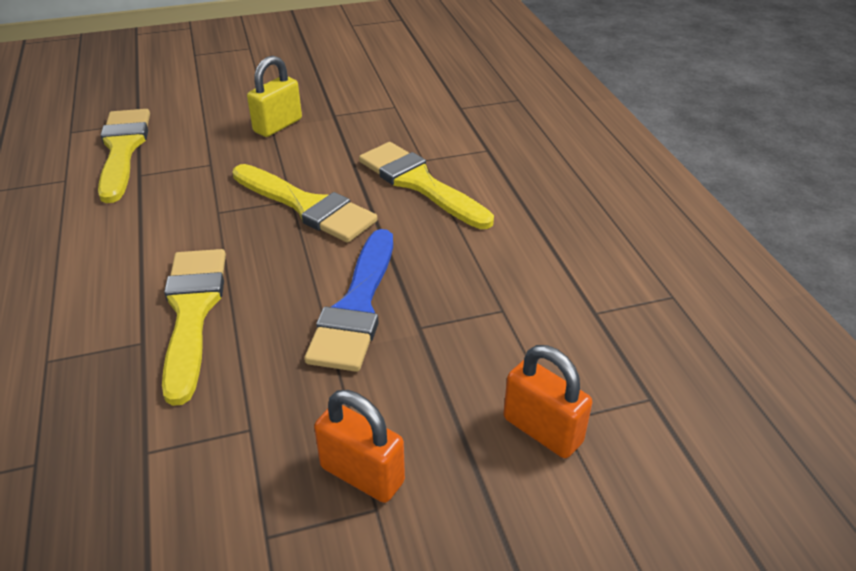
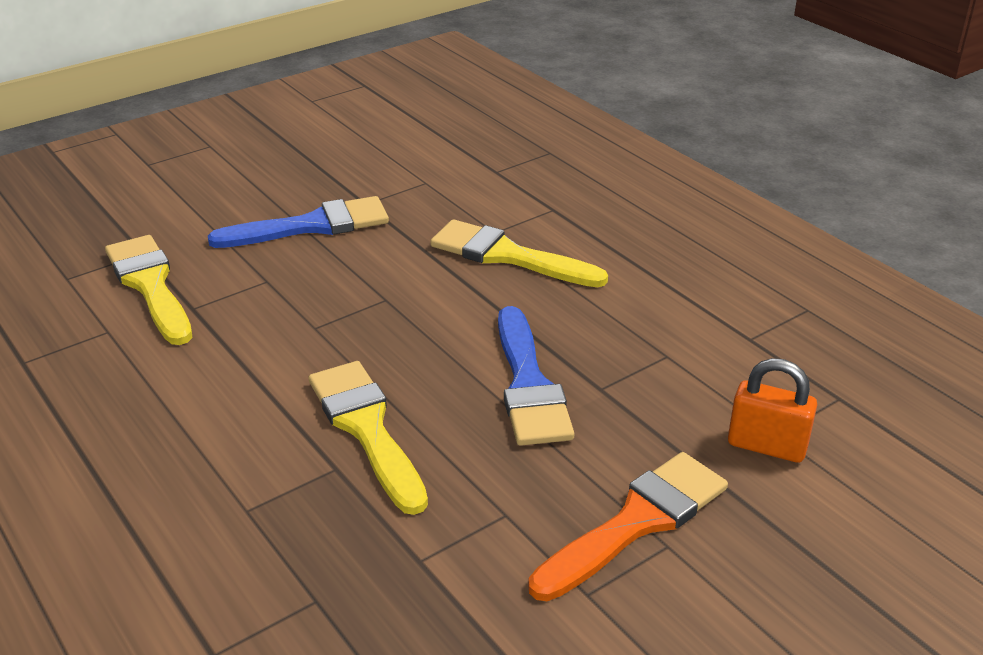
camera: 20 degrees left, 5 degrees down
(278, 125) = (312, 226): yellow padlock -> blue brush
(307, 206) = (408, 302): yellow brush -> none
(362, 474) = (636, 522): orange padlock -> orange brush

